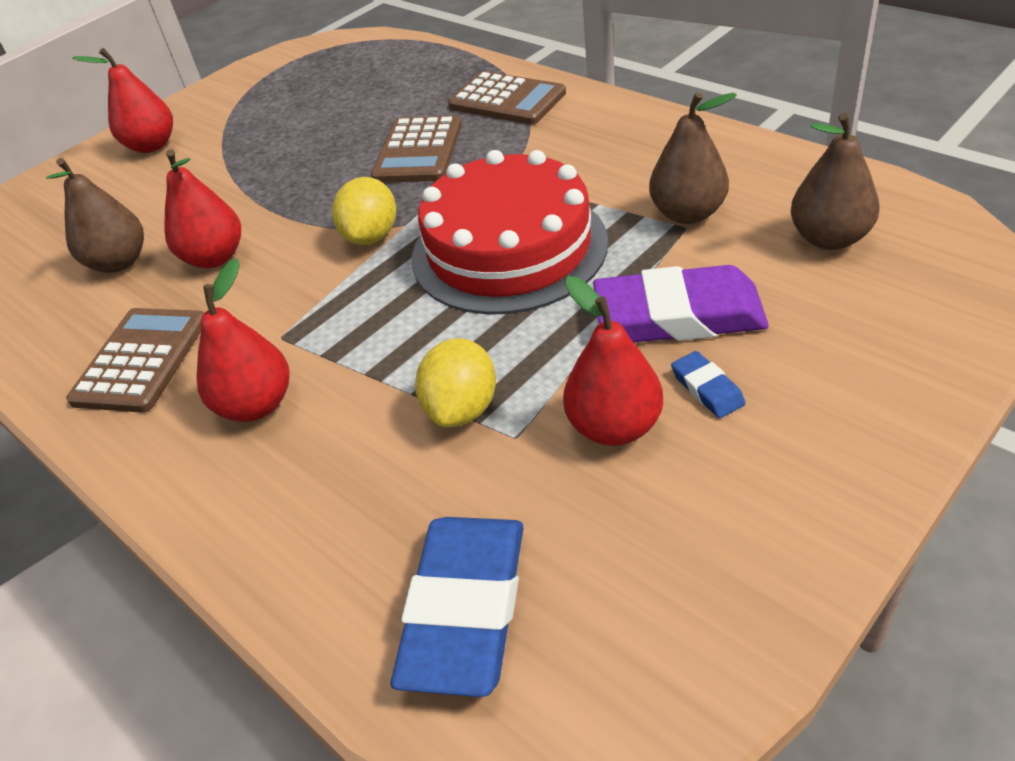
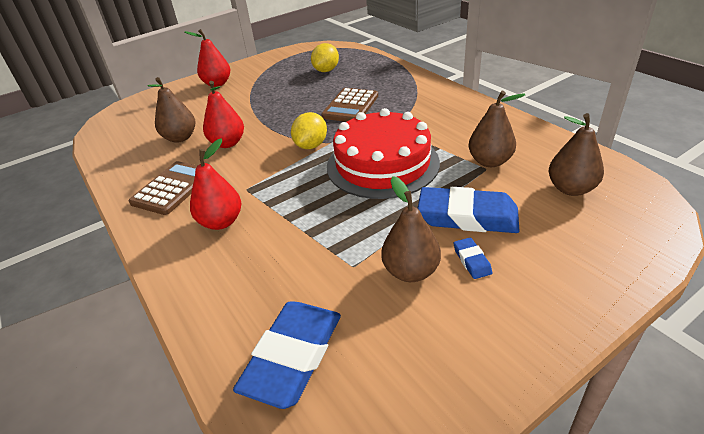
camera: 10 degrees right, 5 degrees down
(462, 408) = (328, 245): yellow lemon -> yellow lemon (326, 70)
(507, 100) = (407, 87): brown calculator -> none
(614, 427) = (410, 271): red pear -> brown pear
(678, 315) = (467, 216): purple eraser -> blue eraser

